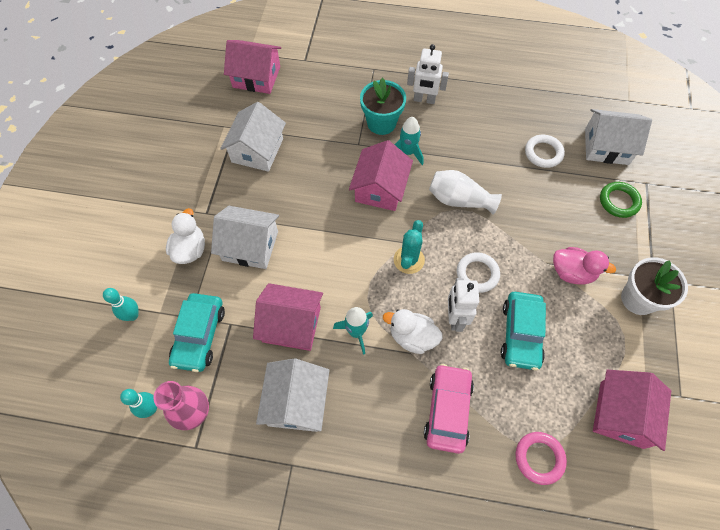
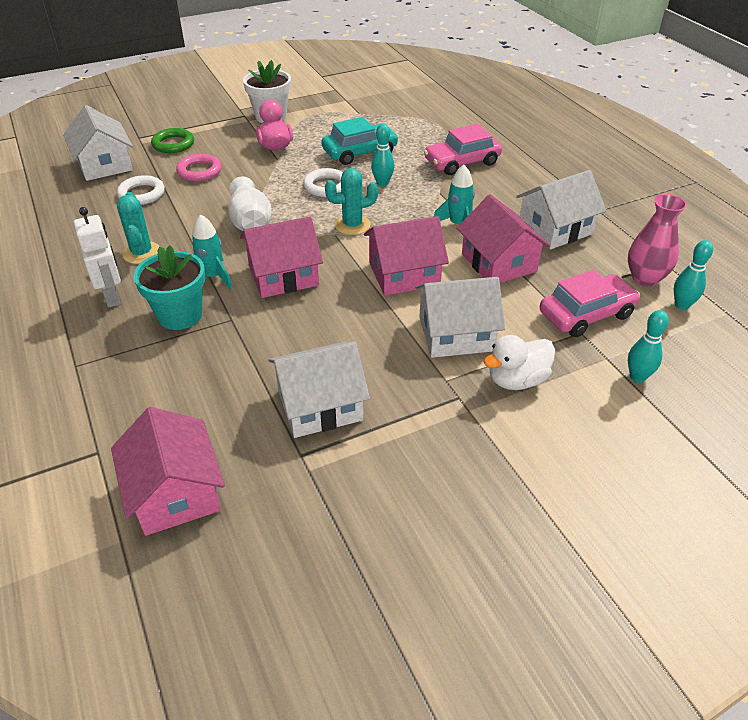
camera: 125 degrees left, 20 degrees down
(199, 335) = (586, 314): turquoise car -> pink car
(250, 246) = (456, 334): white house -> white house turned 75 degrees counterclockwise
(412, 337) = (425, 196): white duck -> none
(455, 318) = (382, 183): white robot -> turquoise bowling pin
(462, 128) = (142, 253): none -> turquoise cactus
(539, 458) = (445, 122): pink ring -> pink ring (199, 171)
(621, 414) = (375, 104): pink house -> pink house (404, 274)

